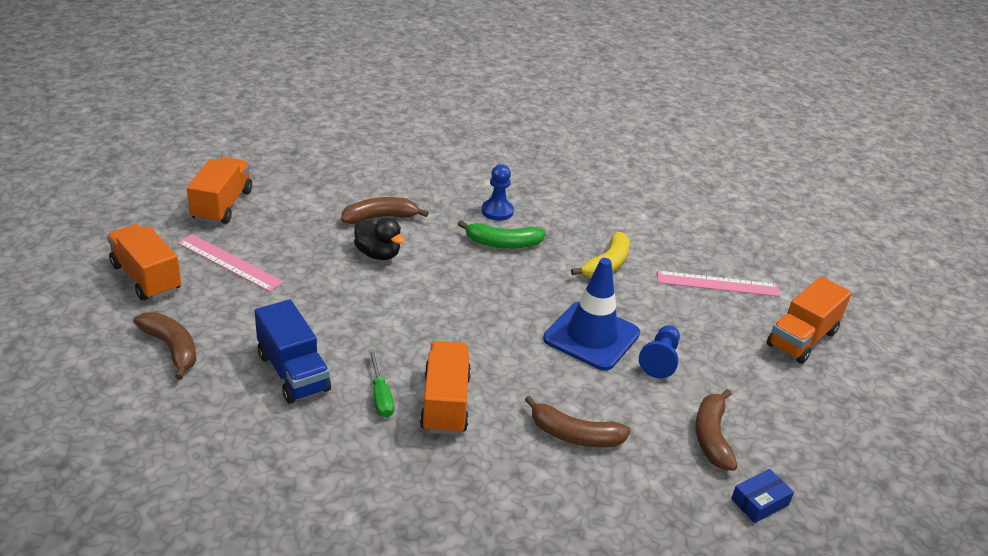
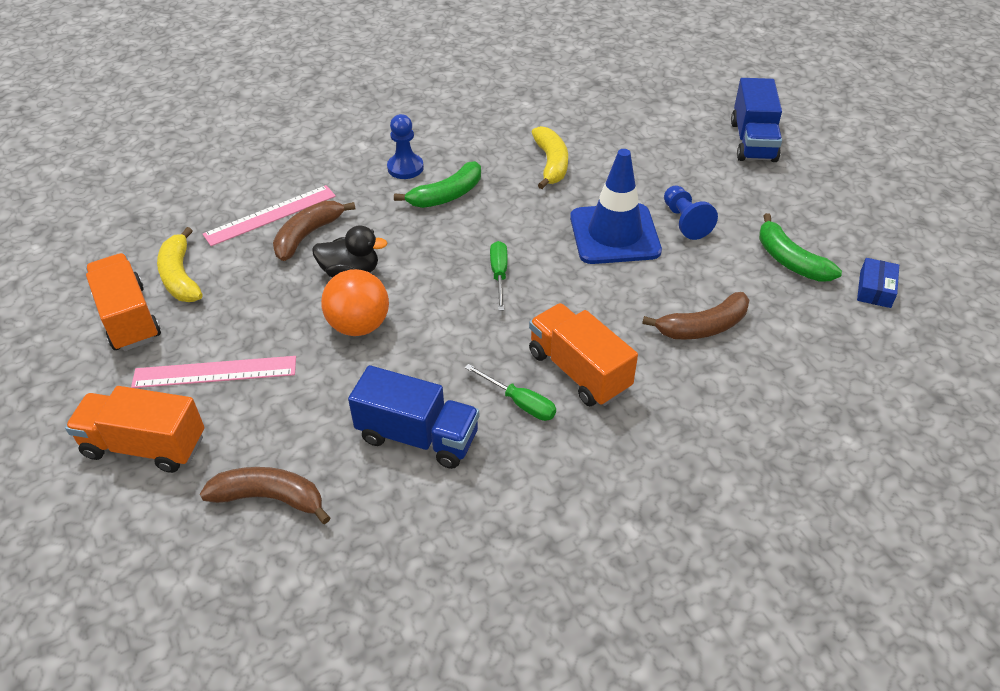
camera: 35 degrees left, 10 degrees up
(278, 199) = (180, 276): none -> yellow banana
(342, 287) = (359, 325): none -> orange ball
(472, 312) = (499, 275): none -> green screwdriver
(712, 437) = (790, 260): brown banana -> green banana
(718, 284) = (648, 131): pink ruler -> pink ruler (270, 215)
(802, 339) = (753, 141): orange truck -> blue truck

